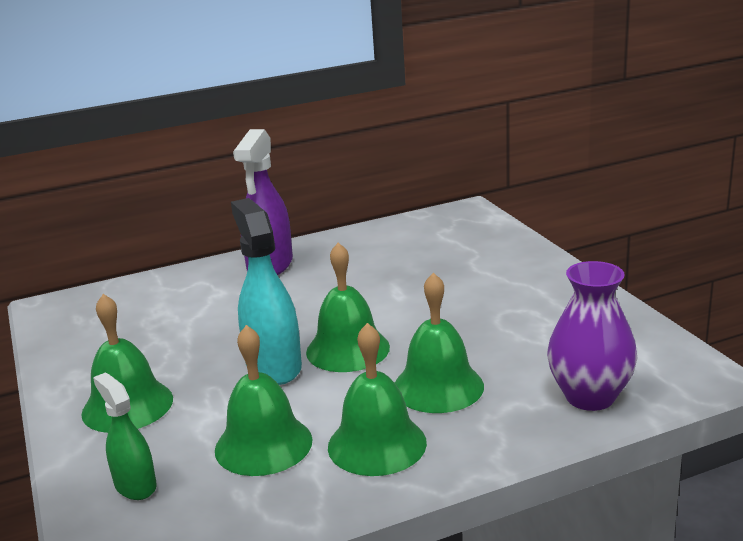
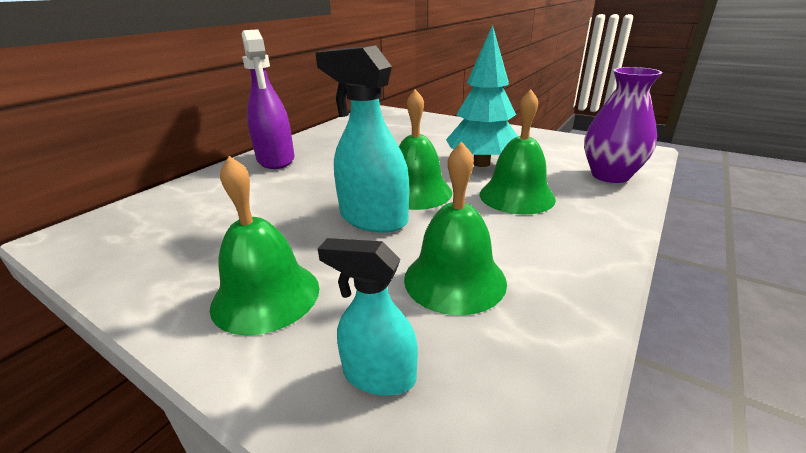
camera: 35 degrees left, 5 degrees up
(135, 485) = (378, 375): green spray bottle -> turquoise spray bottle
(377, 444) = (541, 245): green bell -> none
(467, 333) = (481, 163): none -> turquoise tree

